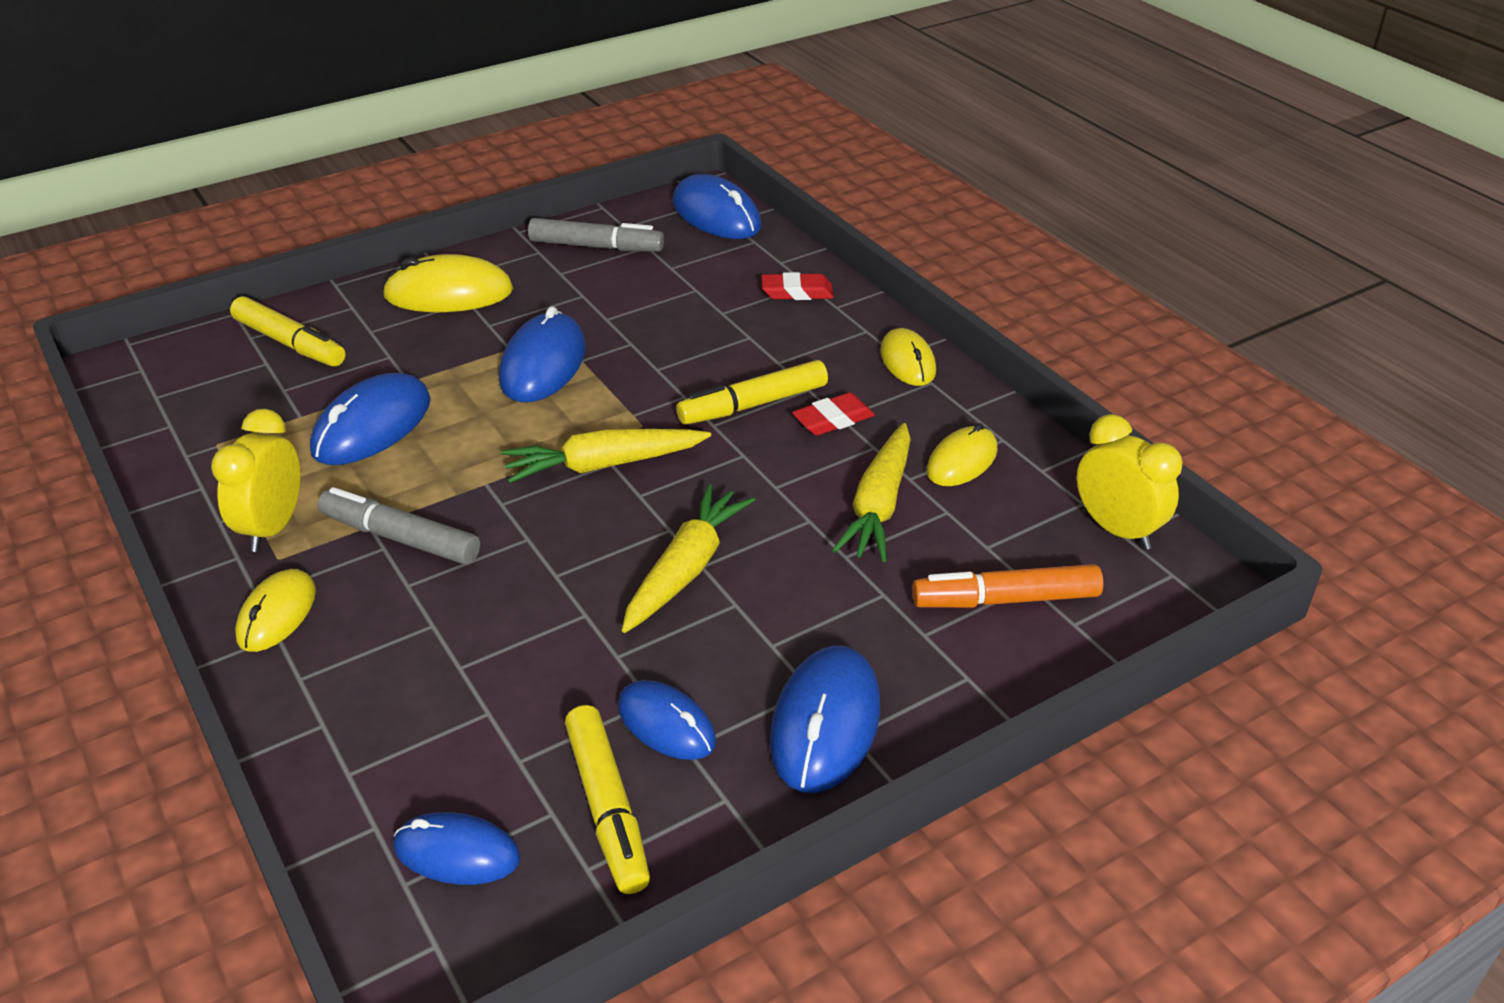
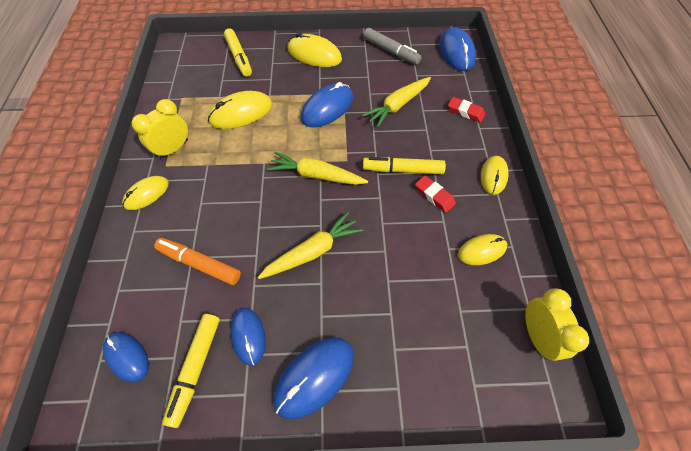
camera: 30 degrees right, 20 degrees up
(372, 426) = (241, 113): blue mouse -> yellow mouse
(400, 538) = (214, 177): grey marker -> none
(833, 420) = (434, 196): red eraser -> red eraser turned 45 degrees clockwise
(879, 505) = (423, 258): yellow carrot -> yellow carrot (397, 106)
(1005, 599) = (448, 350): orange marker -> orange marker (199, 264)

